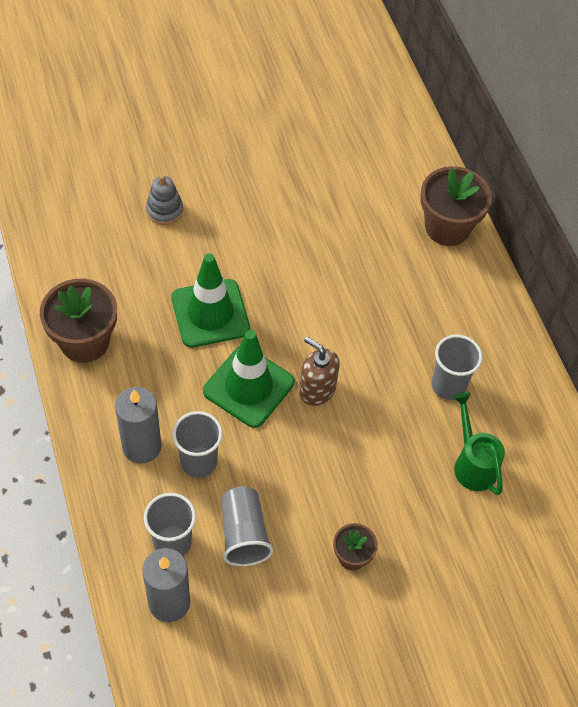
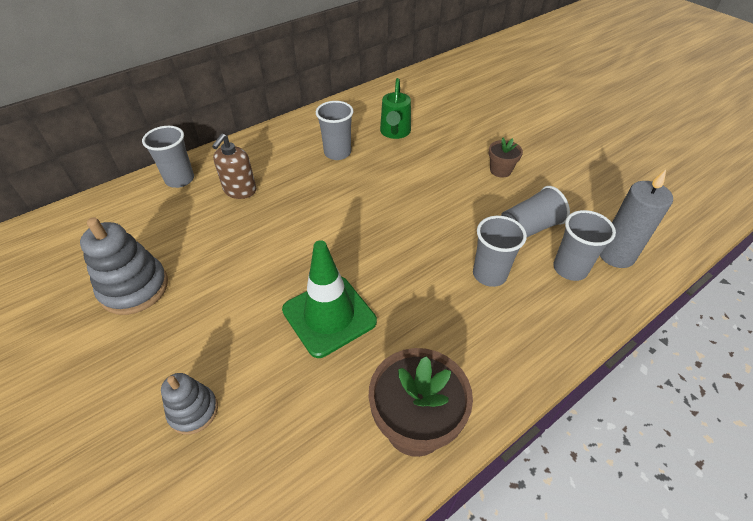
camera: 105 degrees left, 10 degrees down
(141, 446) = (503, 321): grey candle -> none
(248, 387) = (397, 262): green traffic cone -> none
(302, 183) = (134, 288): none -> grey stacking toy
(317, 390) = (377, 219): brown soap dispenser -> brown soap dispenser (240, 190)
(447, 227) = (180, 179): brown flower pot -> grey cup
(472, 464) = (395, 132): green watering can -> green watering can turned 45 degrees counterclockwise

